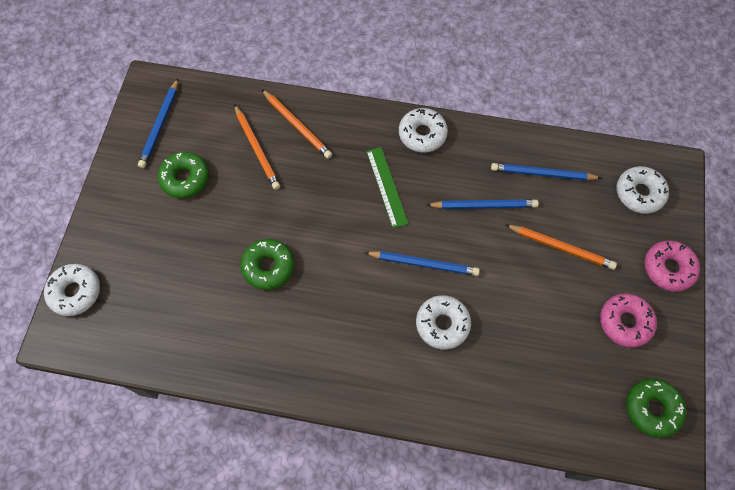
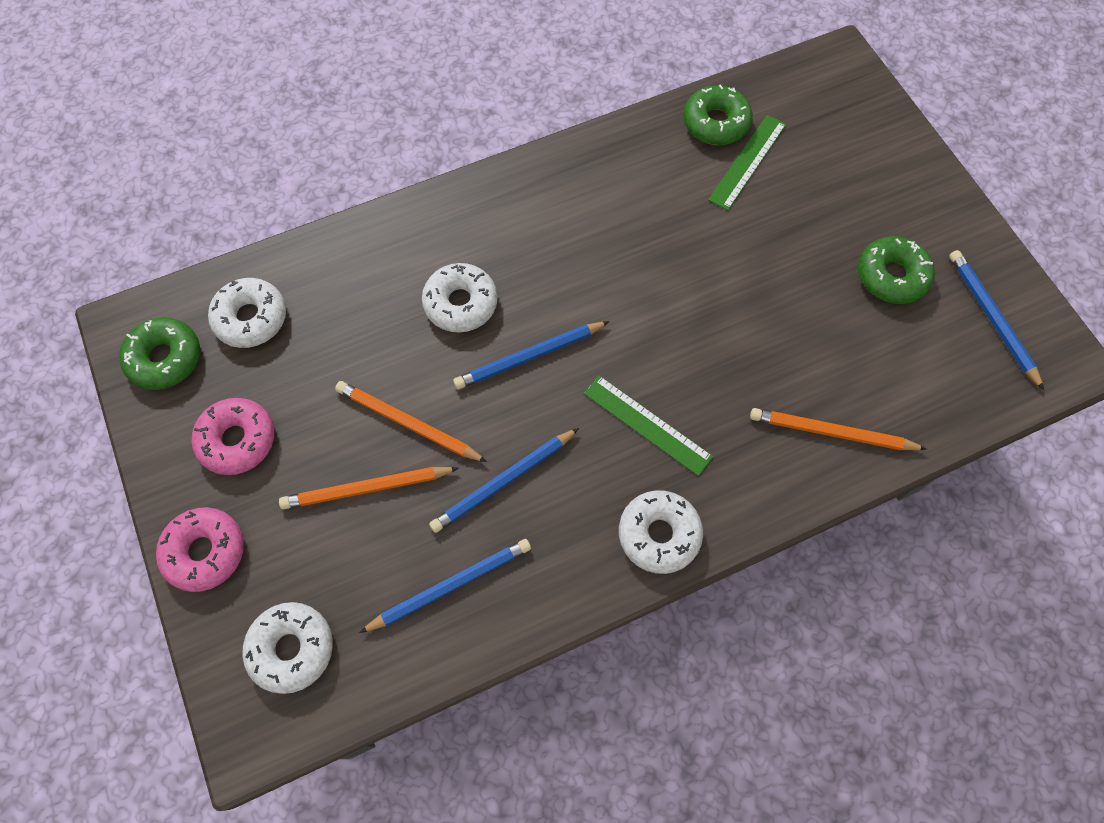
camera: 145 degrees right, 0 degrees up
(75, 292) = (869, 102): white donut -> white donut (251, 318)
(191, 302) = (747, 161): none -> green ruler
(256, 148) = (849, 367): orange pencil -> orange pencil (408, 423)
(268, 267) = (702, 243): green donut -> green donut (715, 123)

